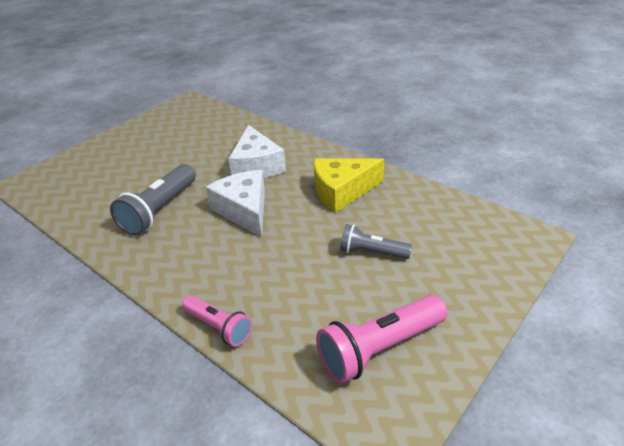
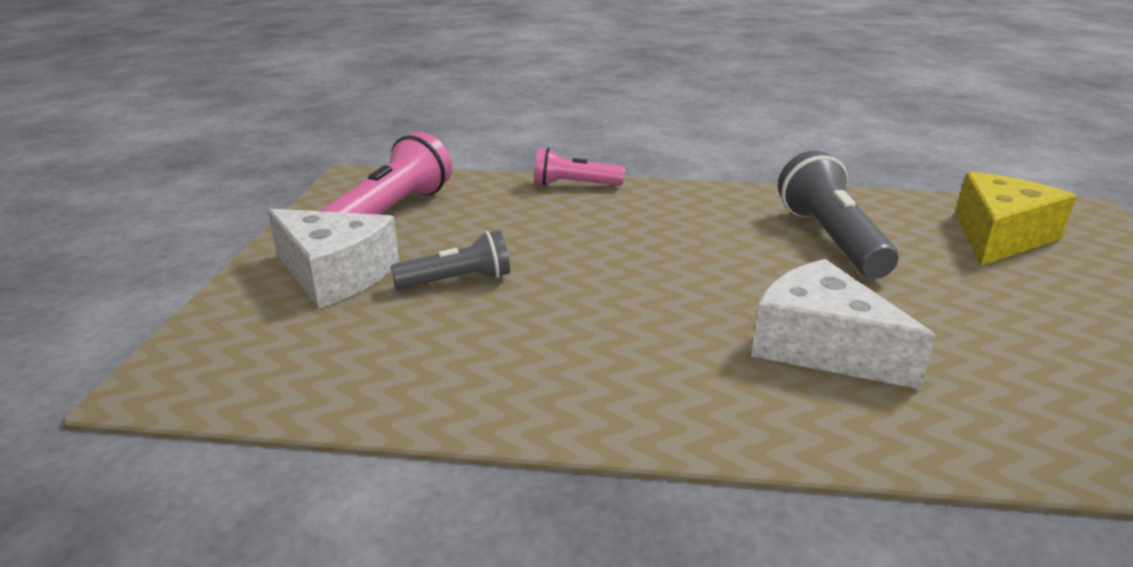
camera: 145 degrees right, 10 degrees down
(244, 210) = (714, 274): white cheese -> white cheese (335, 274)
(342, 191) = (590, 352): yellow cheese -> yellow cheese (999, 236)

